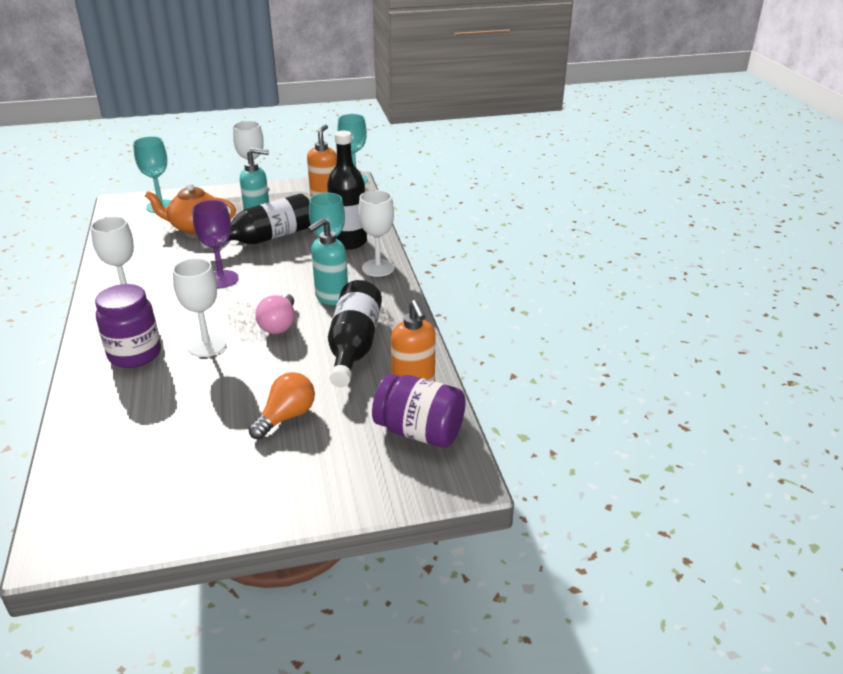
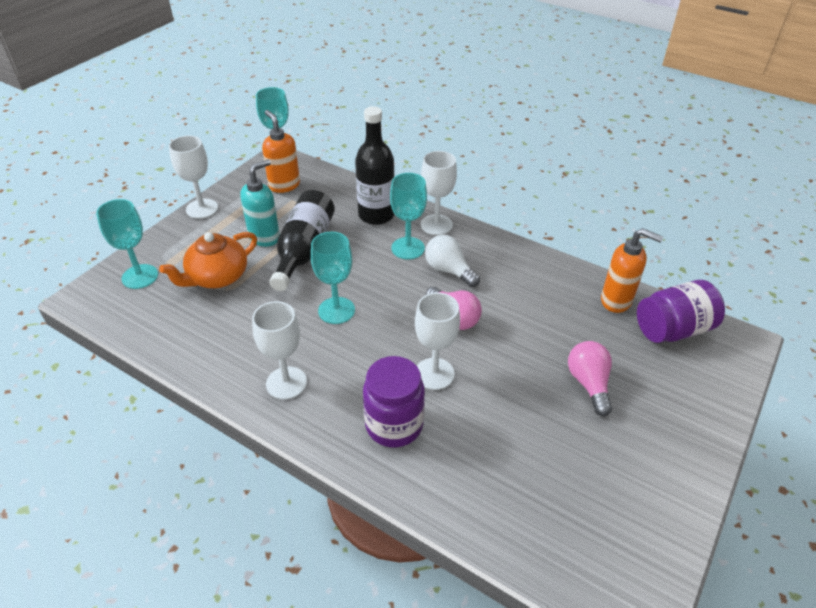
camera: 45 degrees left, 10 degrees up
(221, 279) = (336, 310): purple goblet -> turquoise goblet
(286, 417) = (588, 383): orange light bulb -> pink light bulb
(331, 298) = (449, 270): turquoise soap dispenser -> white light bulb
(354, 346) = (532, 298): black bottle -> none

